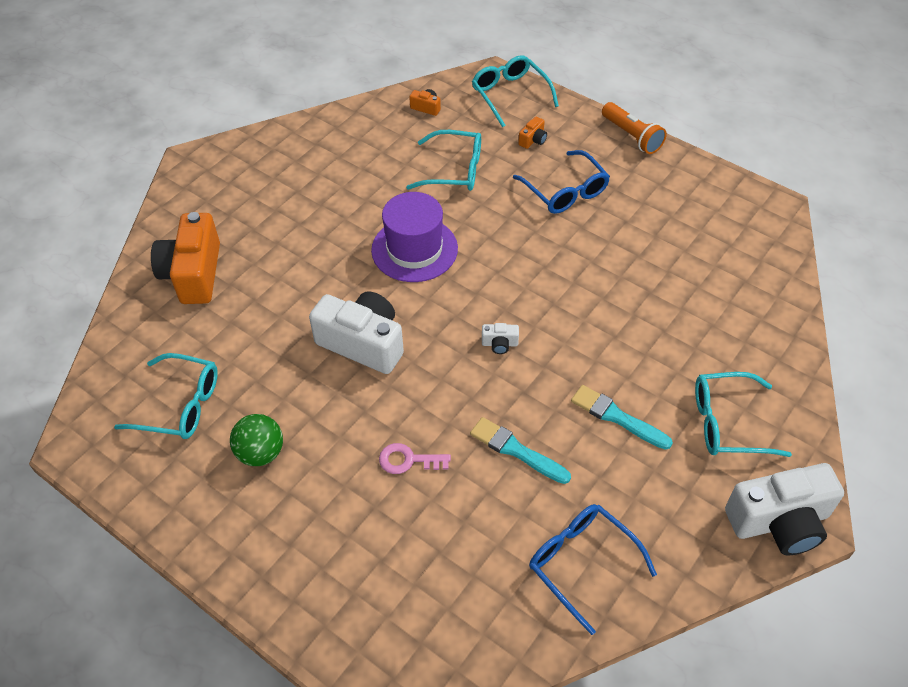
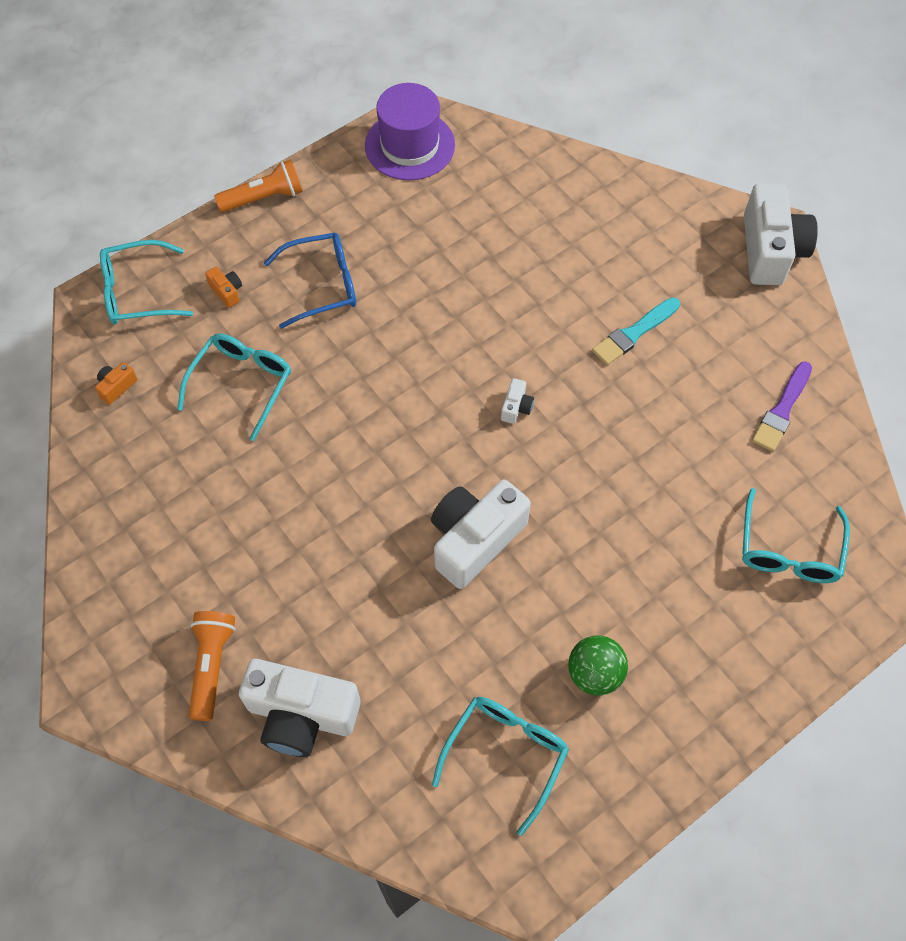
camera: 75 degrees left, 10 degrees up
(193, 273) = (301, 715): orange camera -> white camera
(222, 216) = (211, 665): none -> orange flashlight
(408, 460) = (639, 528): pink key -> none
(414, 249) = (353, 456): purple hat -> purple hat (410, 145)
(516, 450) = (650, 428): turquoise brush -> none
(581, 563) = (782, 410): blue glasses -> purple brush
(727, 423) = (663, 250): turquoise glasses -> turquoise glasses (789, 550)

